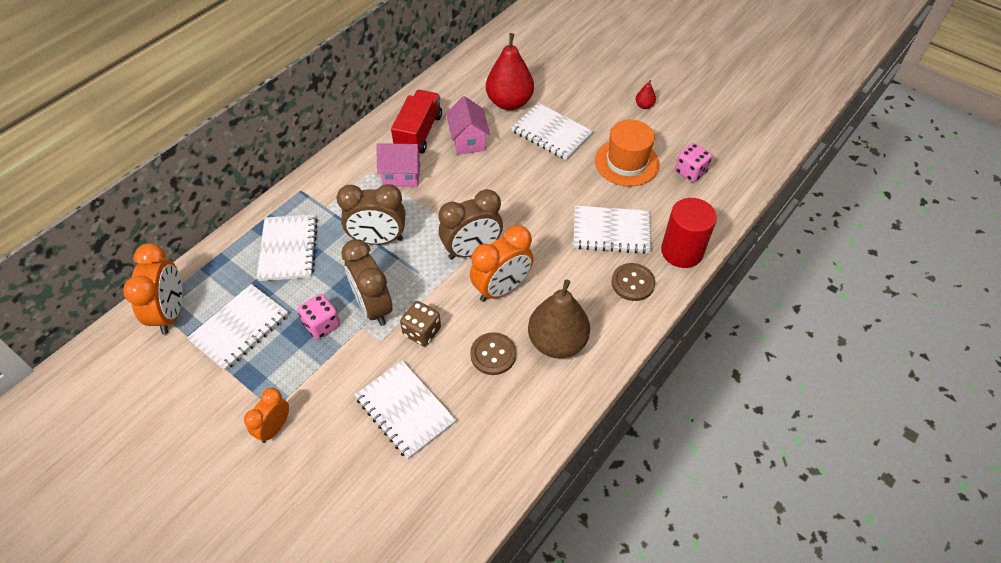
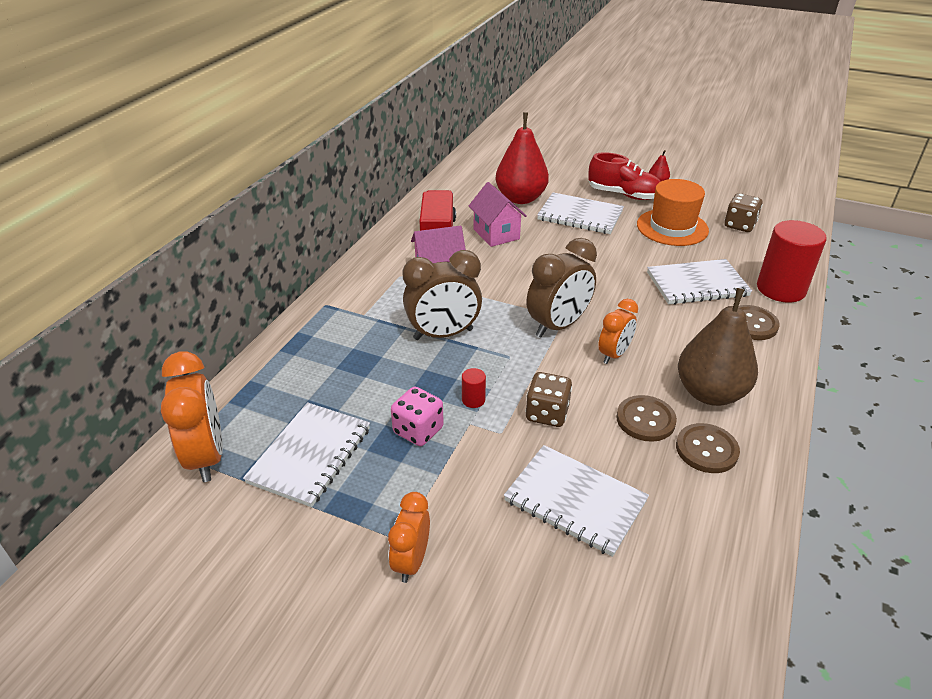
camera: 15 degrees left, 15 degrees down
(288, 249) = (337, 362): white notebook -> none
(373, 307) = (473, 400): brown clock -> red cylinder
(501, 288) = (614, 354): orange clock -> orange clock, size x0.62
(524, 391) = (706, 450): none -> brown button
(604, 115) = (624, 195): none -> red shoe
(690, 172) = (739, 225): pink dice -> brown dice

